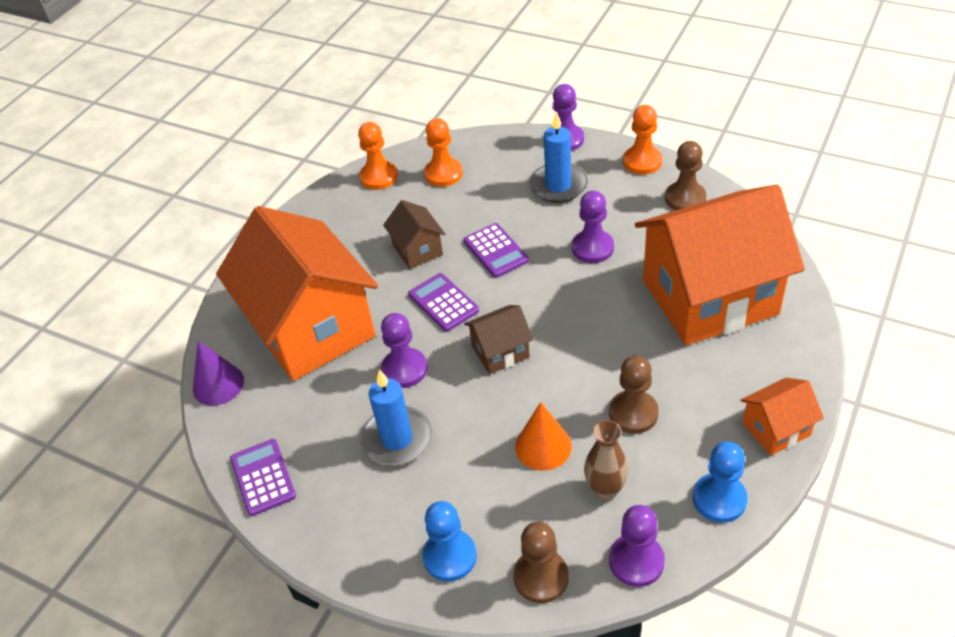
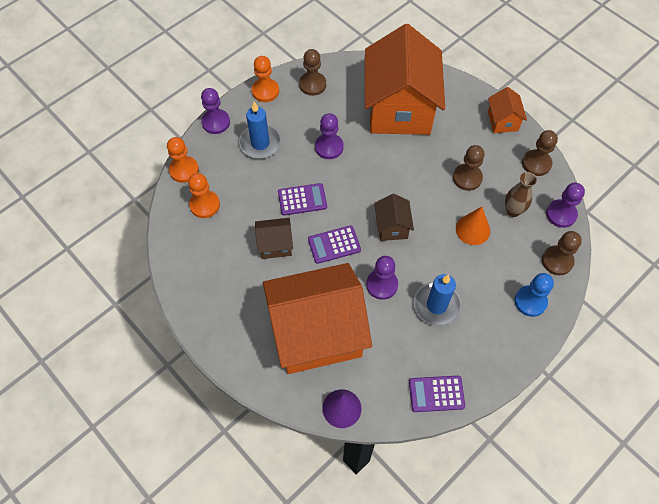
camera: 75 degrees left, 15 degrees up
(379, 177) = (181, 247): orange pawn -> orange pawn (184, 170)
(719, 499) = (536, 163): blue pawn -> brown pawn

